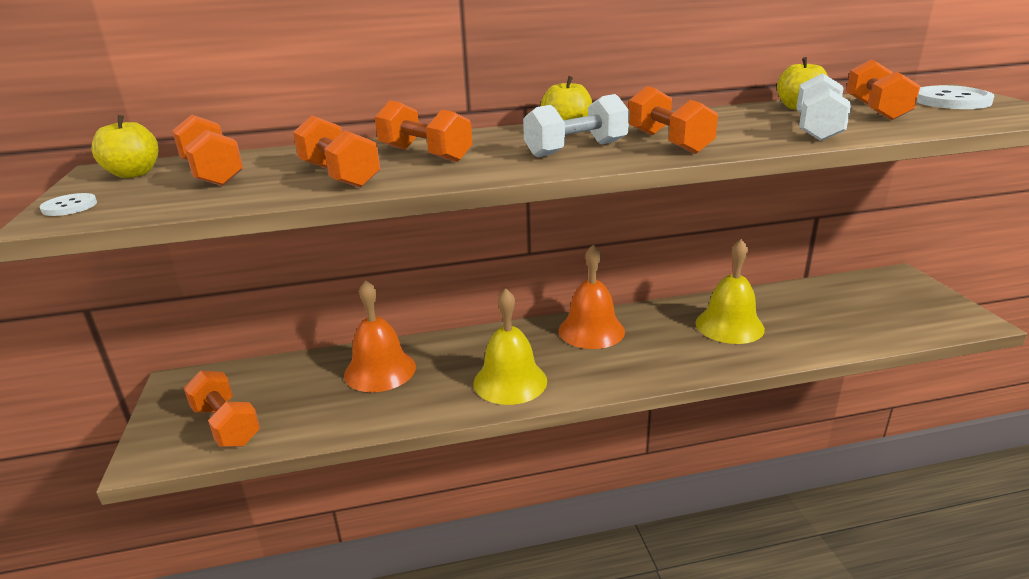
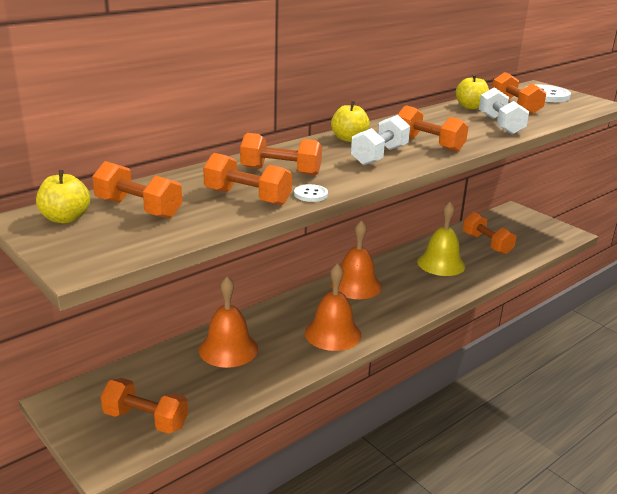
camera: 30 degrees left, 0 degrees up
(69, 206) = (70, 255): white button -> white button (310, 194)
(510, 381) = (333, 333): yellow bell -> orange bell
(820, 312) = (486, 244): none -> orange dumbbell

